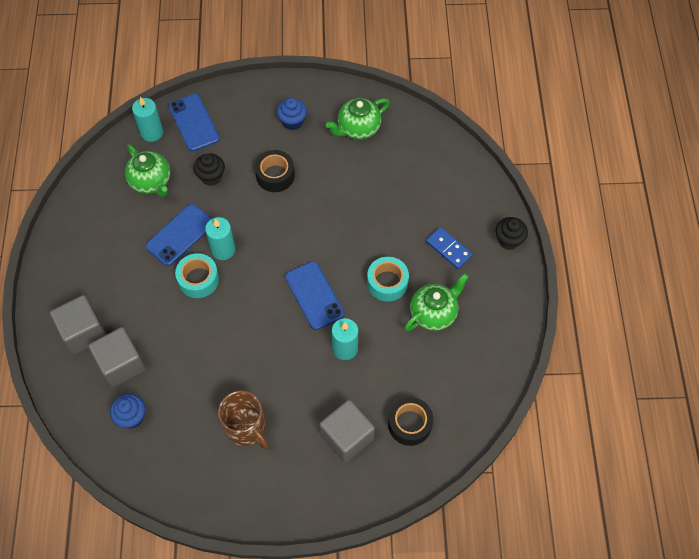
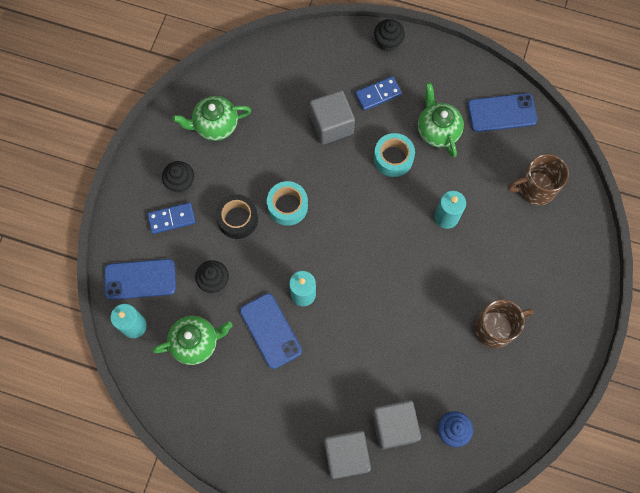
camera: 70 degrees left, 10 degrees up
(198, 279) = (327, 327): turquoise tape -> turquoise tape (287, 206)
(256, 126) = (171, 219): none -> blue domino
(292, 122) = (181, 183): blue cupcake -> black cupcake
(314, 295) = (383, 226): blue phone -> blue phone (501, 113)
(347, 437) = (531, 244): grey cube -> grey cube (331, 125)
(358, 128) = (215, 125): green teapot -> green teapot turned 90 degrees clockwise
(409, 424) = (535, 188): black tape -> brown mug

